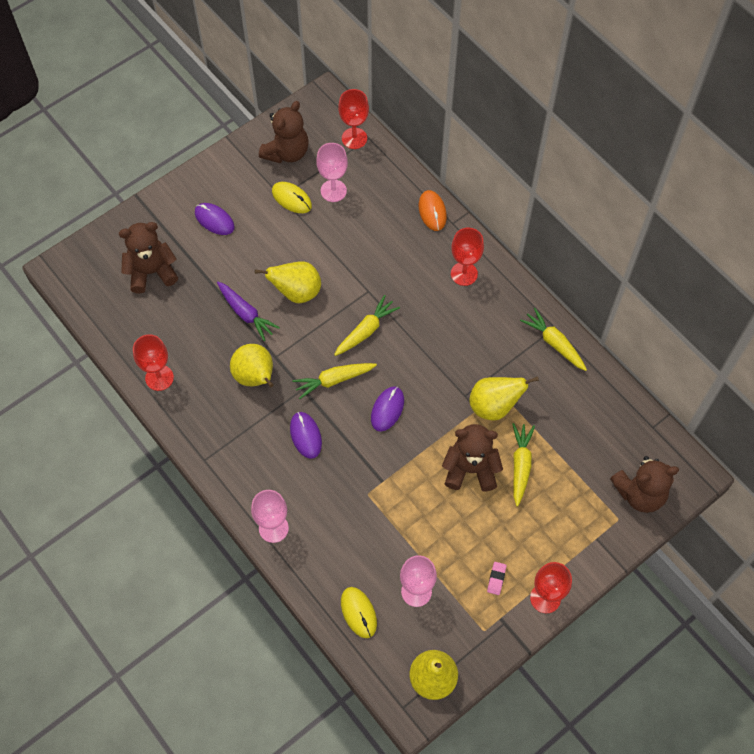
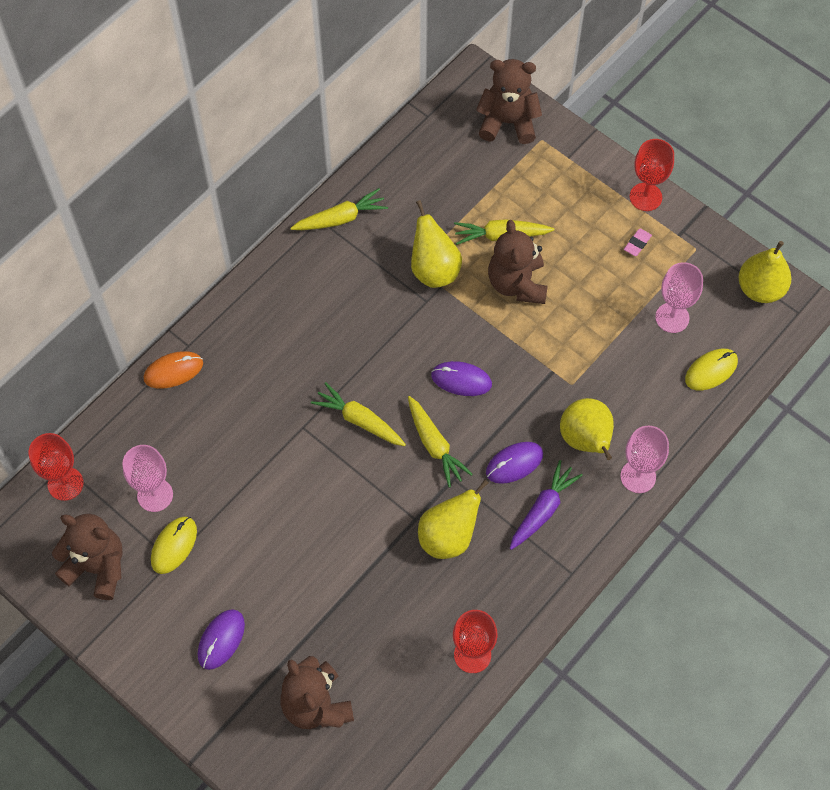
camera: 100 degrees left, 0 degrees up
(246, 314) = (360, 567): purple carrot -> purple carrot (543, 509)
(296, 292) = (318, 511): yellow pear -> yellow pear (586, 440)
(464, 274) = (261, 323): red goblet -> none
(496, 579) = (637, 243): pink eraser -> pink eraser turned 60 degrees counterclockwise
(554, 343) = (341, 218): yellow carrot -> yellow carrot turned 150 degrees counterclockwise
(640, 493) = (508, 122): brown teddy bear -> brown teddy bear turned 60 degrees counterclockwise

